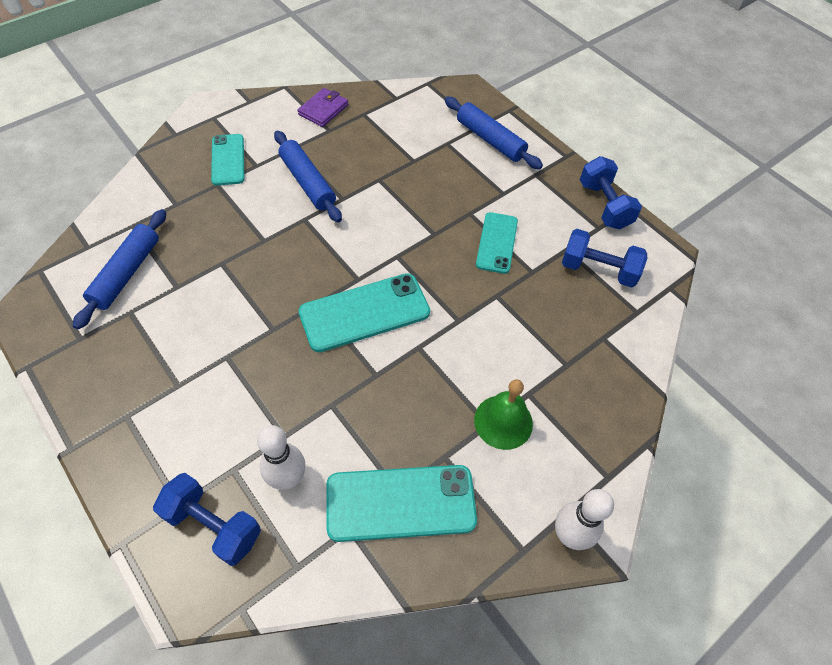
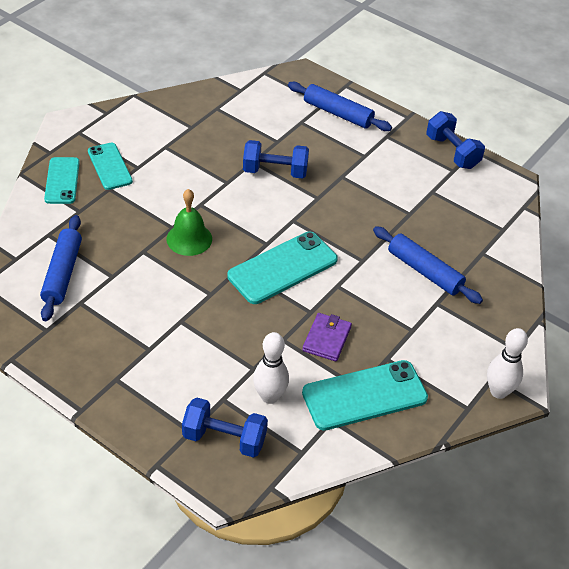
camera: 15 degrees left, 10 degrees down
(307, 182) = (190, 174): blue rolling pin -> blue rolling pin (424, 271)
(323, 110) = (178, 110): purple wallet -> purple wallet (327, 339)
(496, 243) = (372, 196): turquoise phone -> turquoise phone (62, 181)
(503, 421) = (423, 326): green bell -> green bell (189, 239)
(598, 270) = (462, 203): blue dumbbell -> blue dumbbell (275, 171)

